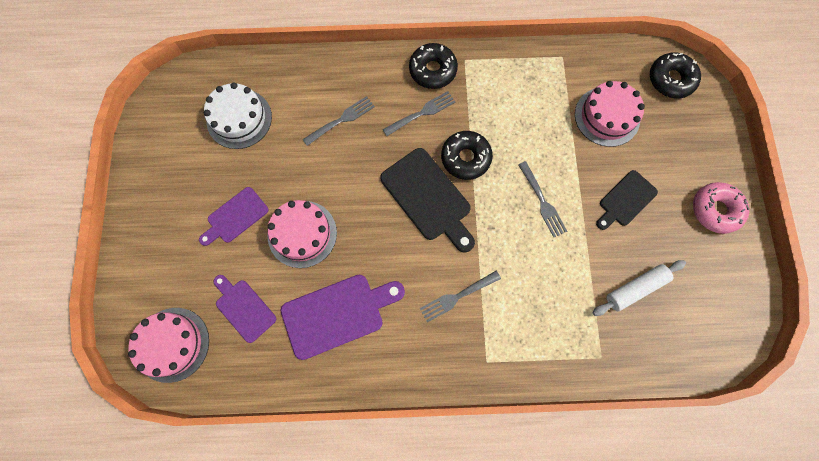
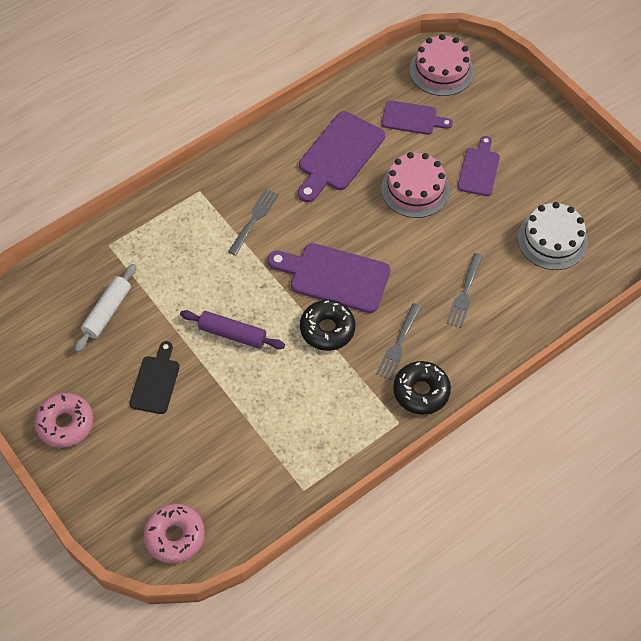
camera: 145 degrees right, 15 degrees down
(428, 198) = (334, 277): black cutting board -> purple cutting board
(542, 201) = (232, 334): grey fork -> purple rolling pin
(607, 116) = (219, 453): pink cake -> none
(670, 80) = (175, 536): black donut -> pink donut

